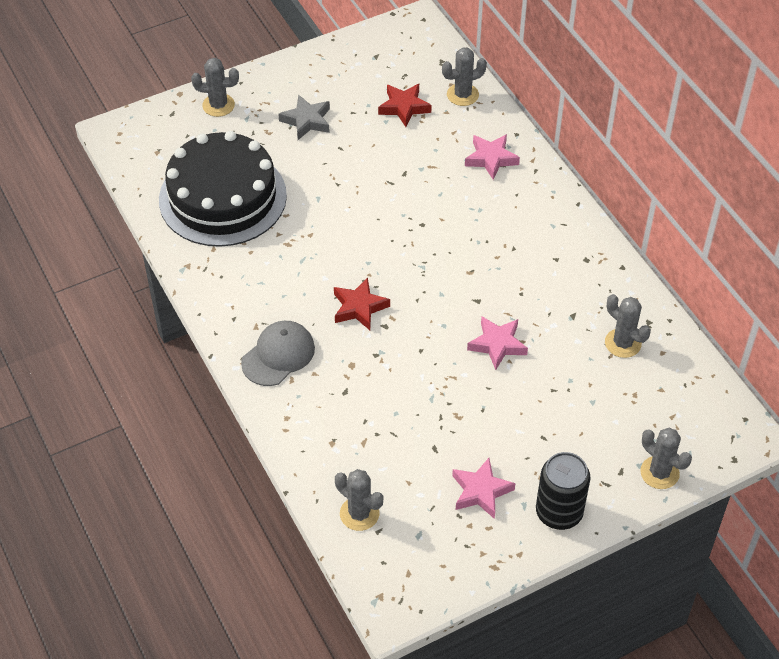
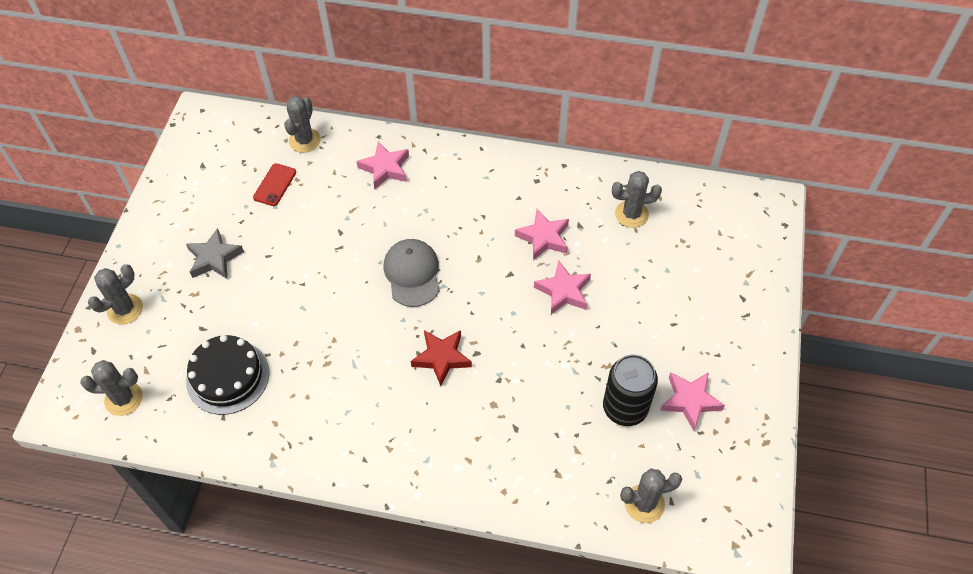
camera: 50 degrees left, 5 degrees up
(222, 197) = (228, 377): black cake -> black cake, size x0.59
(278, 355) = (435, 452): grey cap -> grey cap (412, 274)
(404, 107) = (275, 185): red star -> red phone
(535, 299) = (543, 237): none -> pink star
(559, 512) = (749, 363): black can -> black can (625, 408)
(659, 473) = (762, 276): grey cactus -> grey cactus (124, 399)

